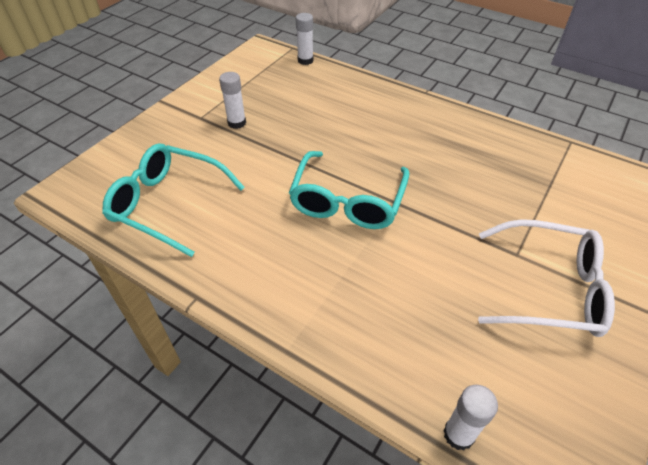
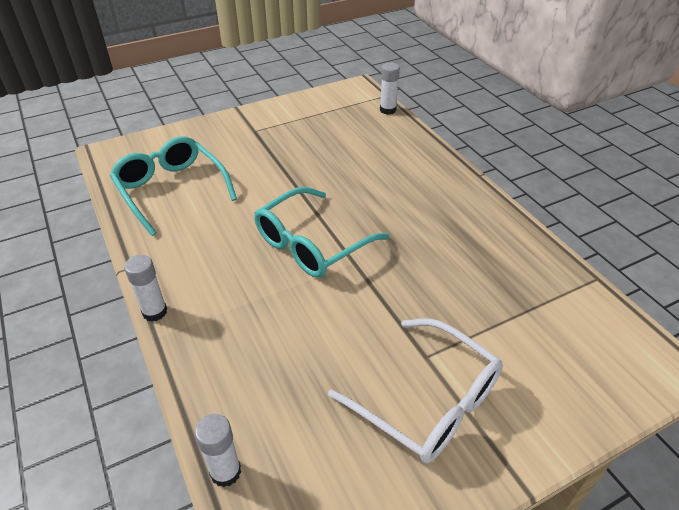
camera: 30 degrees right, 5 degrees down
(237, 123) = (279, 145): white glue stick -> white glue stick (155, 312)

